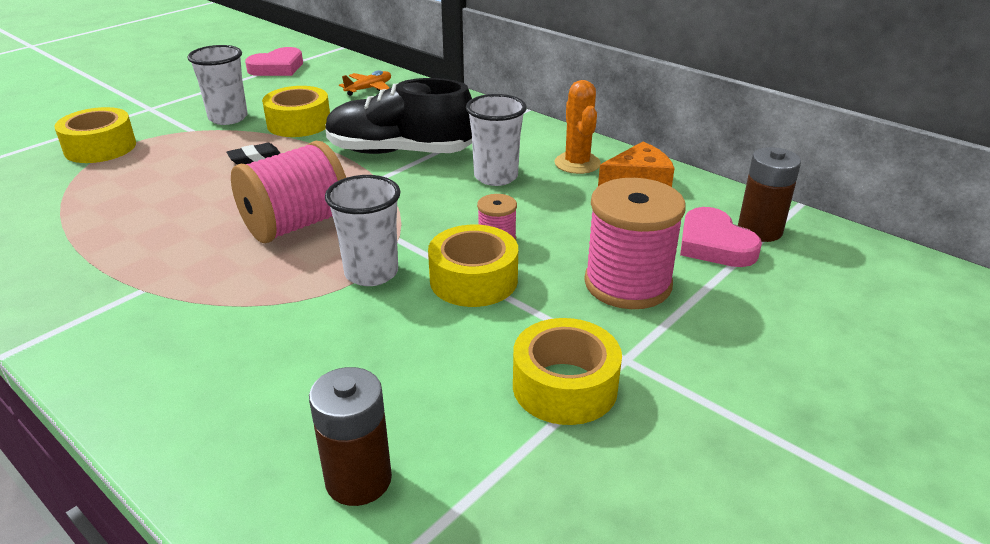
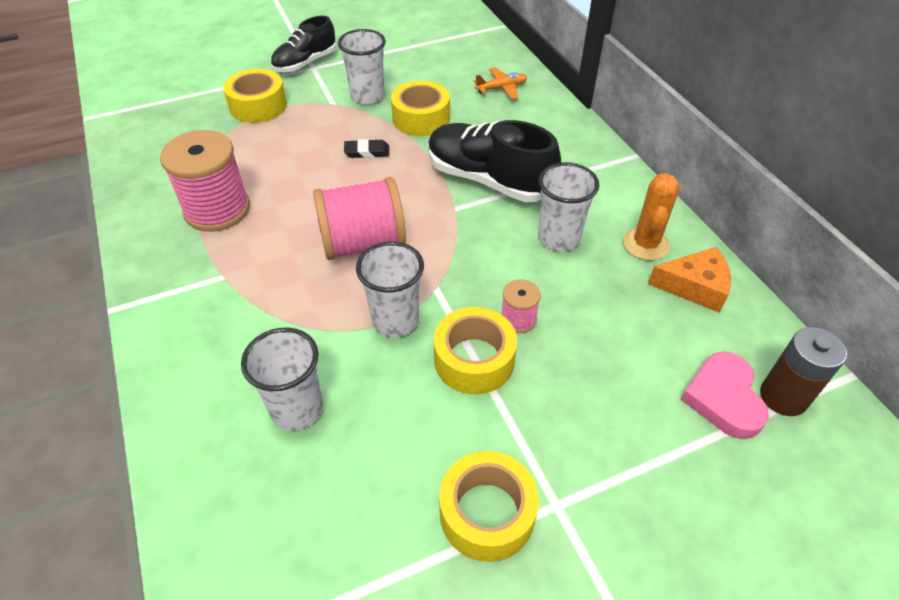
camera: 25 degrees right, 15 degrees up
(138, 106) = (305, 63): none -> black shoe
(277, 68) = (435, 41): pink heart -> none
(306, 370) = (297, 409): none -> white cup
(358, 480) = (282, 538): brown battery -> none
(627, 284) = (608, 416): pink spool -> pink spool (217, 209)

